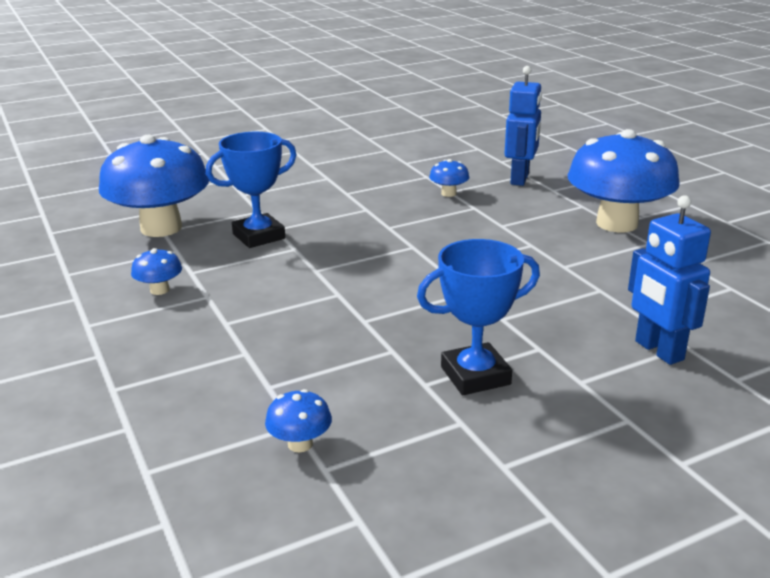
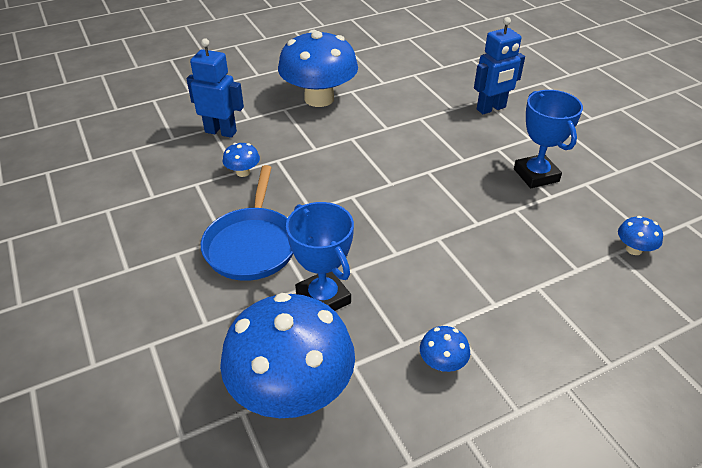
camera: 90 degrees left, 15 degrees up
(336, 204) = (252, 245): none -> blue pan

